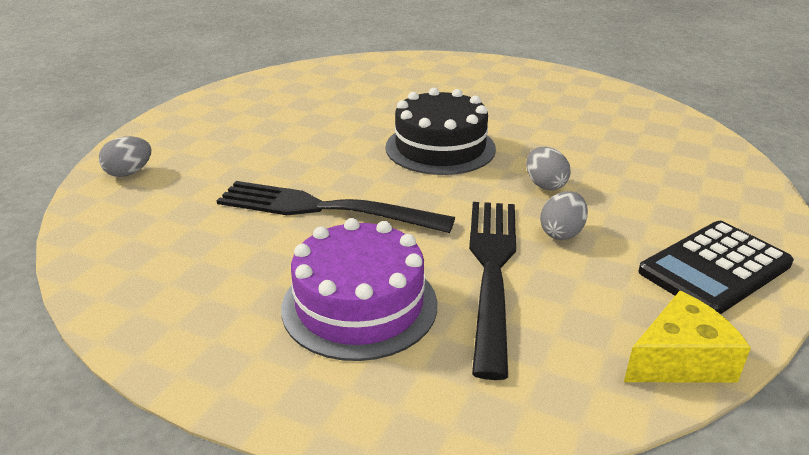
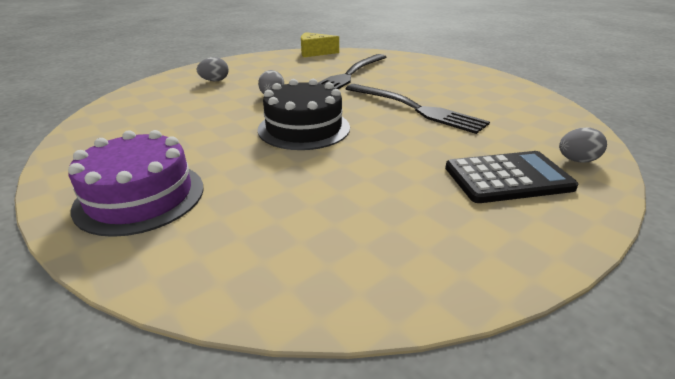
camera: 155 degrees left, 0 degrees up
(359, 305) = (415, 76): purple cake -> purple cake (140, 197)
(561, 233) = (299, 79): grey egg -> grey egg (215, 81)
(714, 268) = (258, 63): black calculator -> black calculator (508, 178)

